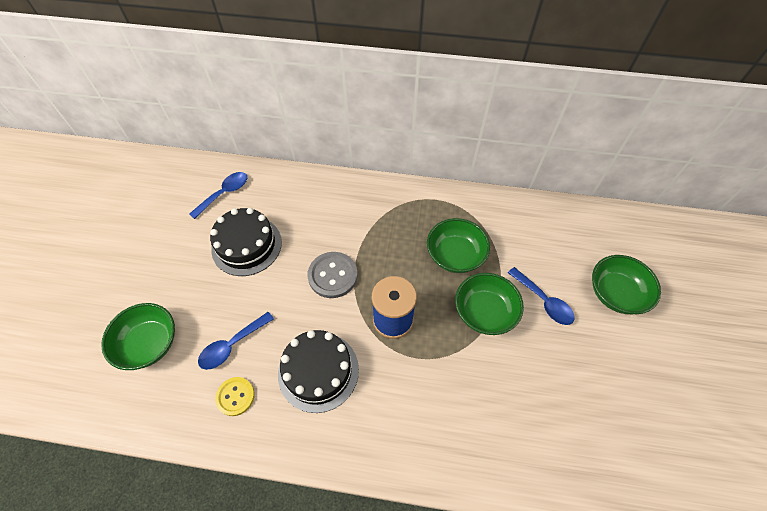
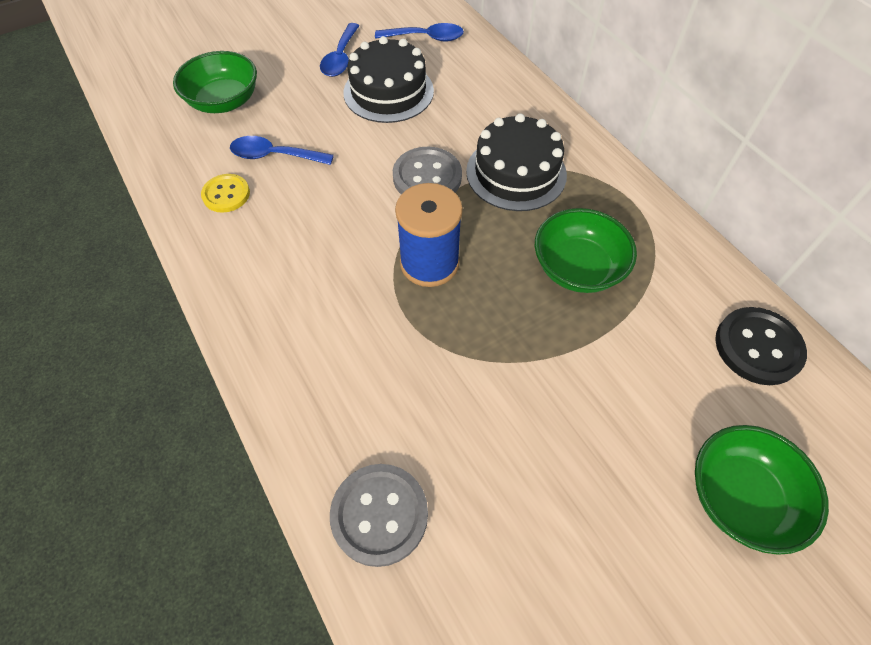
camera: 50 degrees right, 0 degrees up
(318, 371) = (308, 239): black cake -> black cake (516, 173)
(484, 312) = (533, 348): green bowl -> none
(524, 458) = (379, 514): none -> grey button
(543, 301) = (622, 407): blue spoon -> blue spoon (340, 58)
(553, 223) = (757, 347): none -> black button

